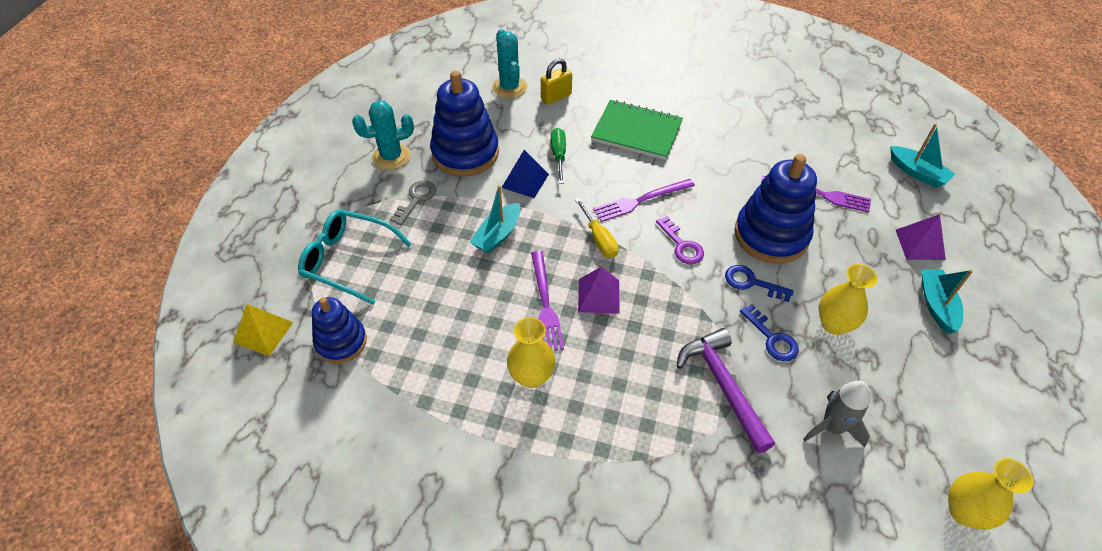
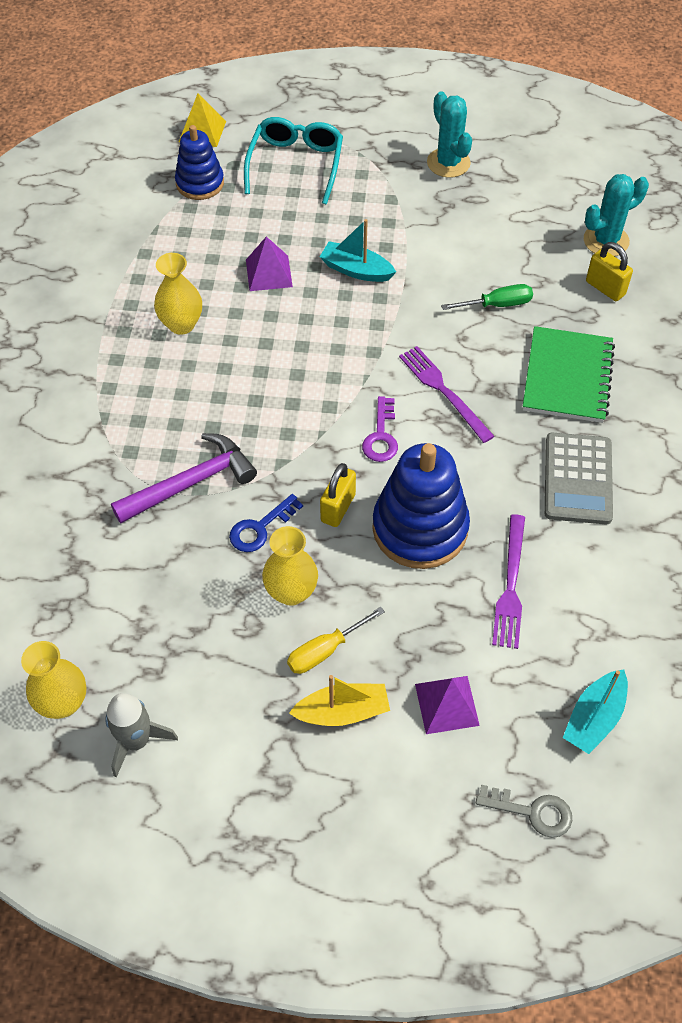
camera: 80 degrees right, 5 degrees up
(416, 199) = (390, 196): grey key -> grey key (532, 812)
(465, 153) = (474, 221): blue stacking toy -> none
(525, 181) = (445, 280): blue pyramid -> none
(545, 304) = (271, 323): purple fork -> none
(598, 295) = (290, 366): purple pyramid -> purple pyramid (269, 273)
(599, 239) = (372, 357): yellow screwdriver -> yellow screwdriver (325, 650)
(681, 245) = (381, 436): purple key -> purple key turned 45 degrees counterclockwise
(728, 144) = (577, 479): none -> grey calculator
(752, 283) = (338, 508): blue key -> yellow padlock
(832, 427) = (152, 583): grey rocket -> grey rocket (136, 741)
(936, 305) = (342, 712): turquoise boat -> yellow boat

